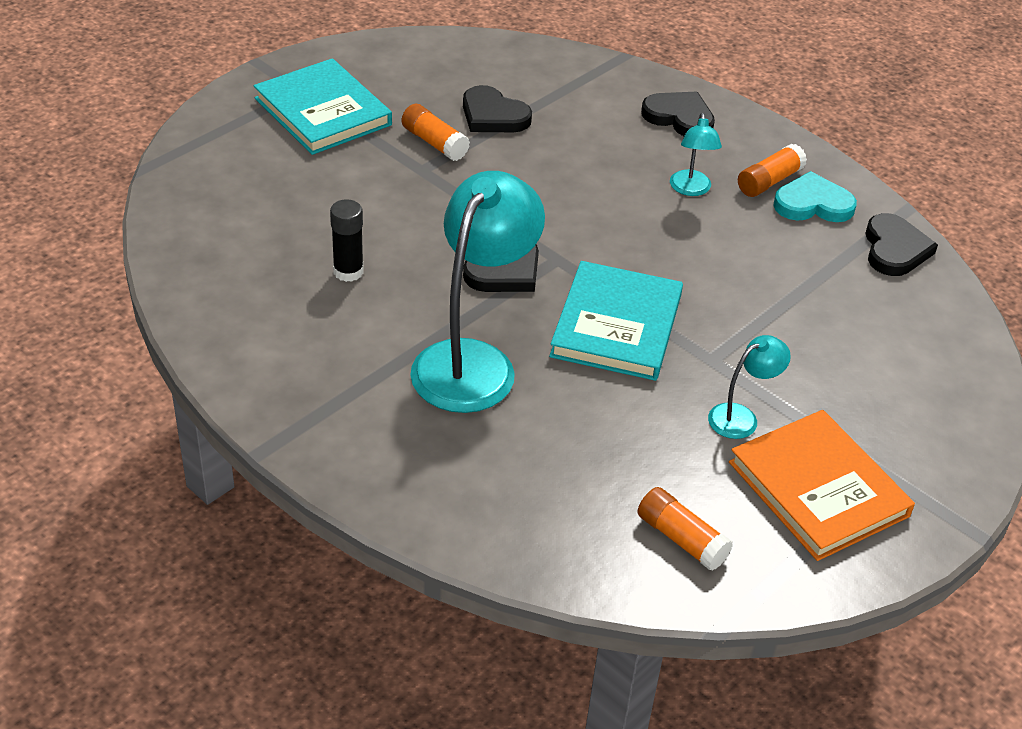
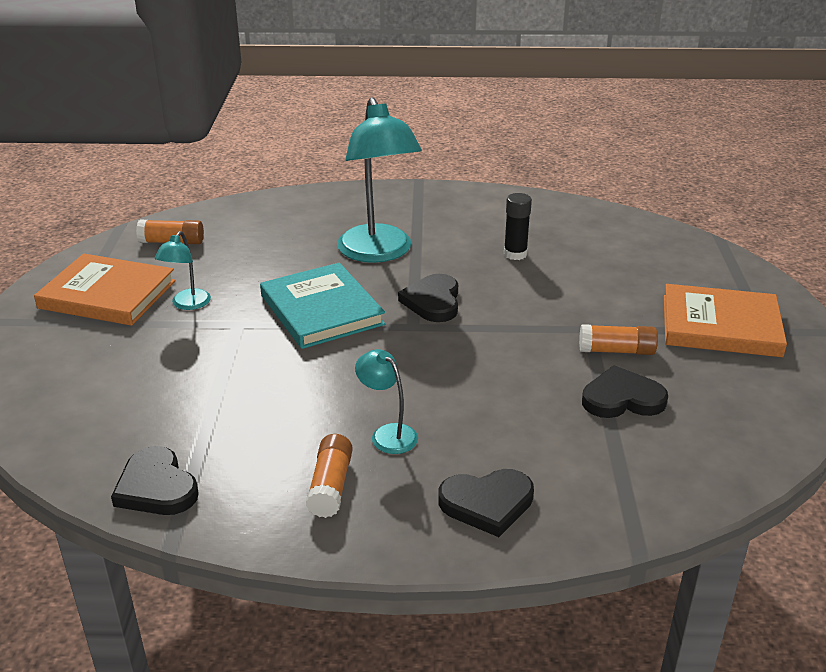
camera: 140 degrees right, 10 degrees down
(322, 112) = (720, 325): turquoise book -> orange book
(813, 204) = (269, 488): turquoise heart -> none

